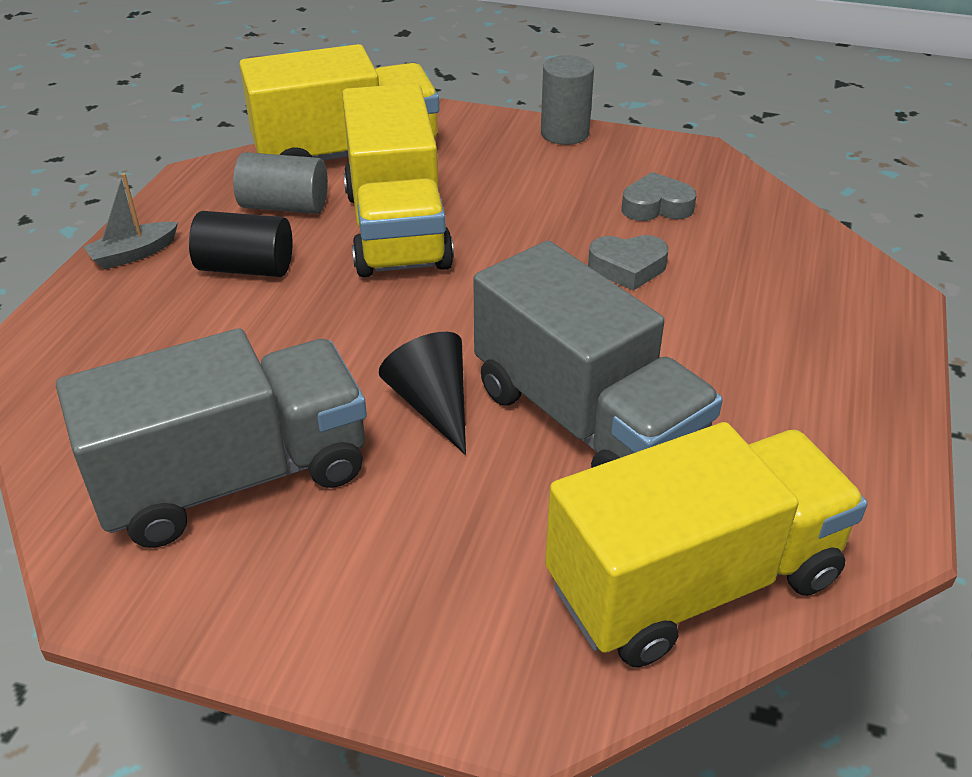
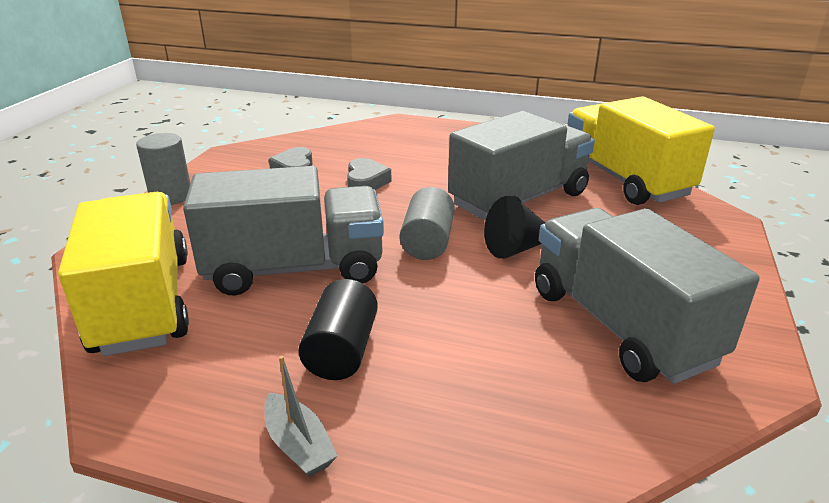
camera: 90 degrees left, 10 degrees down
(284, 206) = (231, 336): grey cylinder -> grey cylinder (427, 242)
(396, 229) = (294, 269): yellow truck -> grey truck

